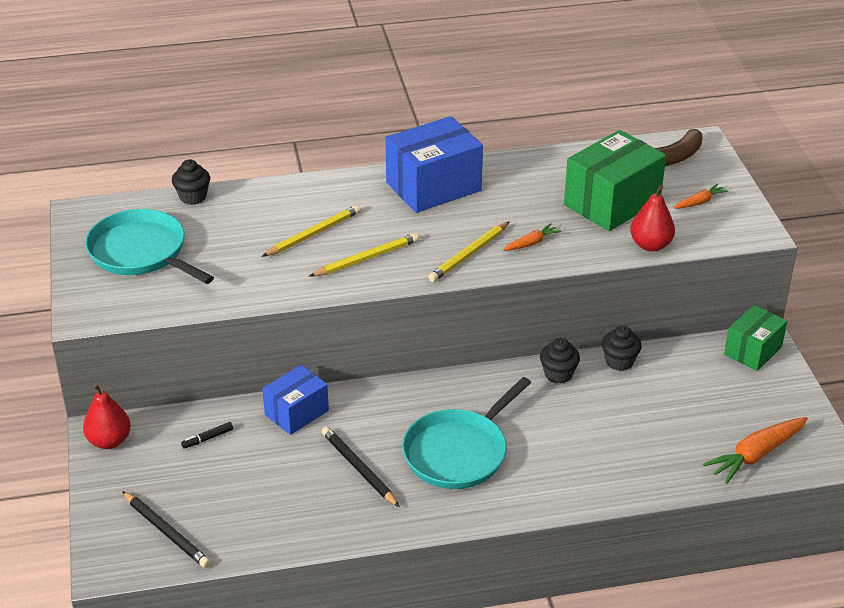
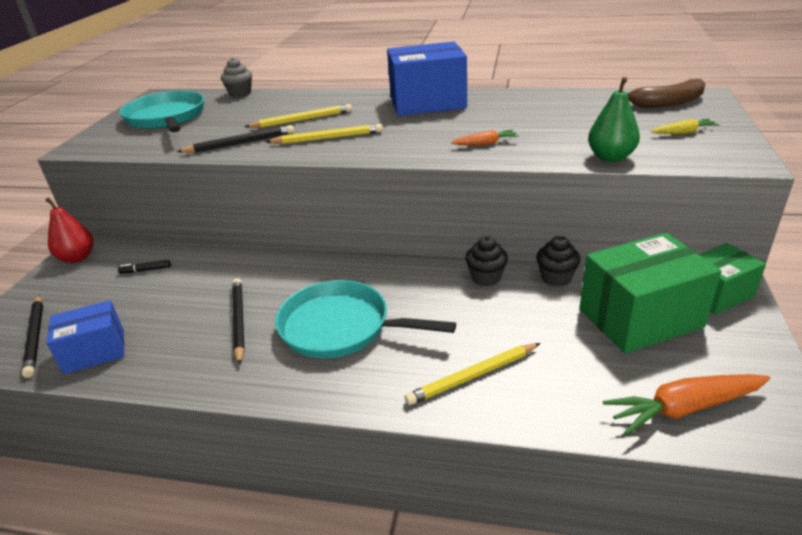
camera: 25 degrees right, 5 degrees down
(193, 197) = (240, 94): black cupcake -> grey cupcake
(275, 280) = (240, 143): none -> black pencil
(296, 413) = (230, 265): blue box -> blue box (94, 351)
(458, 452) = (340, 327): turquoise pan -> turquoise pan turned 45 degrees clockwise
(469, 254) = (419, 145): yellow pencil -> yellow pencil (473, 376)
(612, 203) = (587, 125): green box -> green box (640, 318)
(650, 245) = (610, 157): red pear -> green pear
(699, 202) = (683, 132): orange carrot -> yellow carrot

